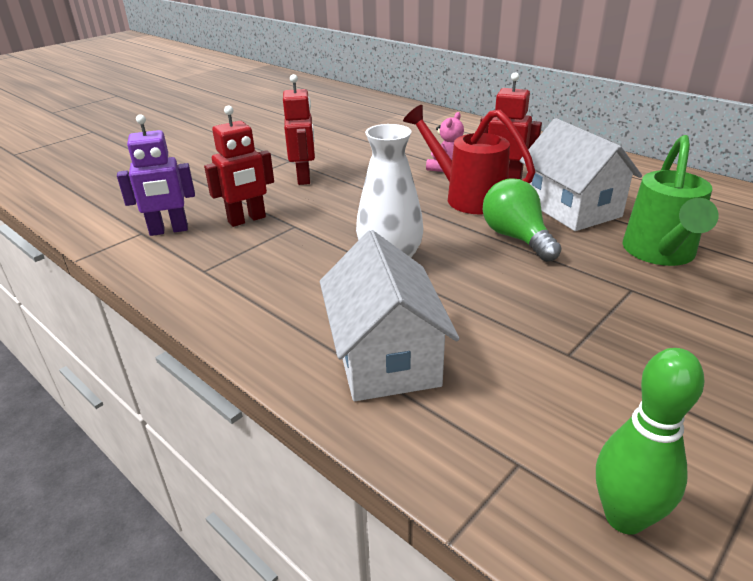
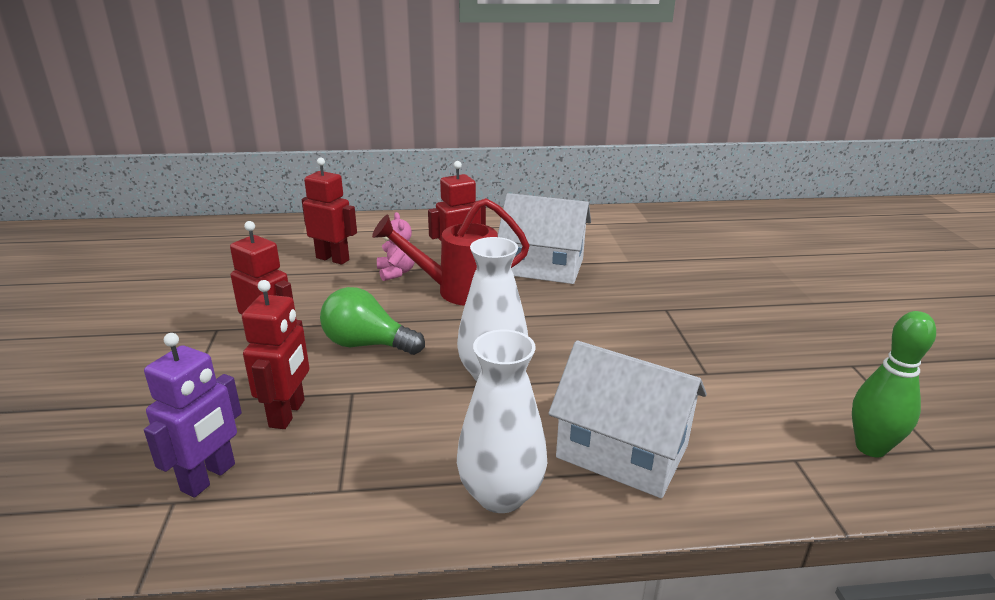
camera: 50 degrees left, 5 degrees down
(268, 327) = (501, 494): none -> white vase
(419, 144) = (333, 259): none -> red robot
(516, 238) = (547, 308): green light bulb -> green light bulb (367, 344)
(660, 254) = (642, 277): green watering can -> none

